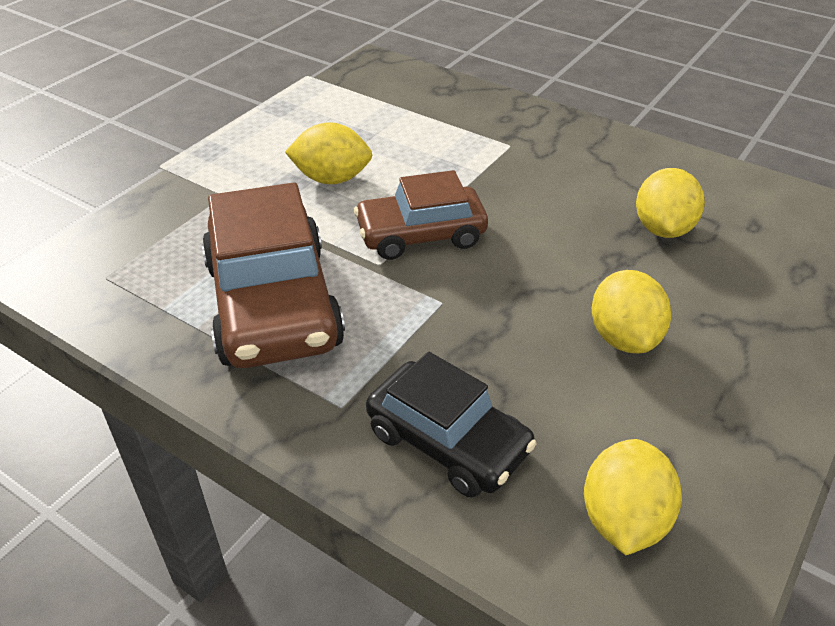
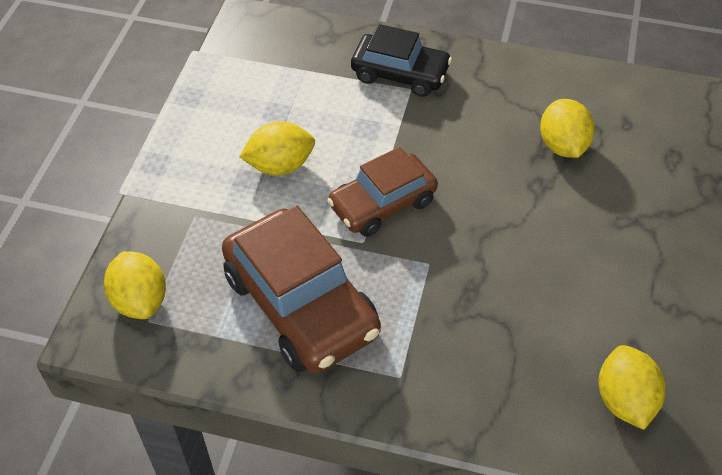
camera: 20 degrees left, 10 degrees up
(448, 441) = (488, 380): black car -> black car (400, 74)
(624, 337) = (571, 255): yellow lemon -> yellow lemon (140, 300)

